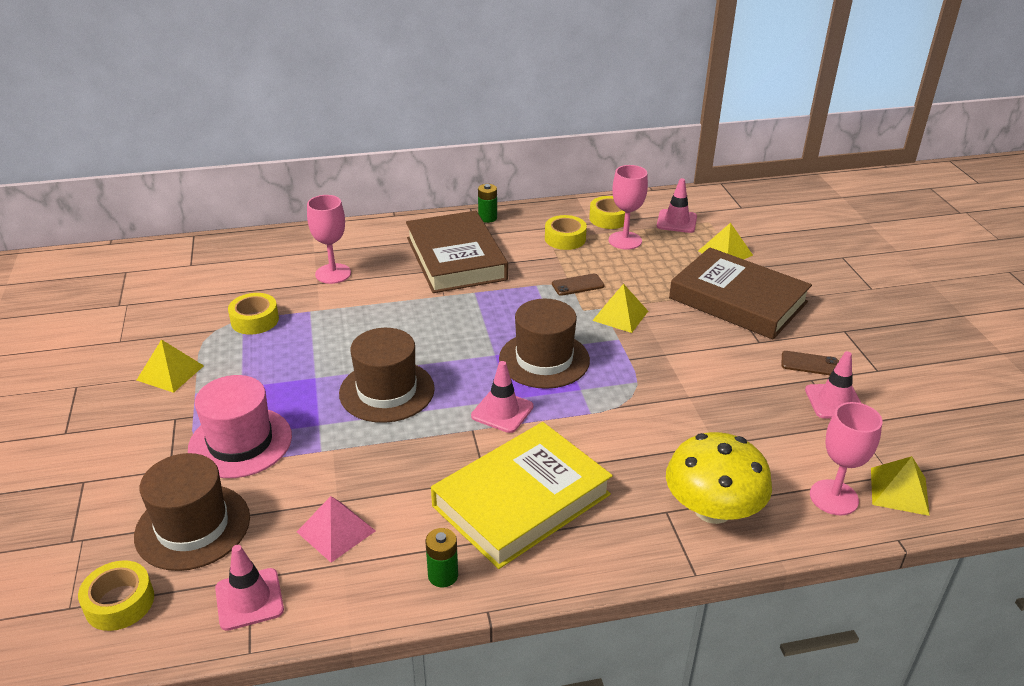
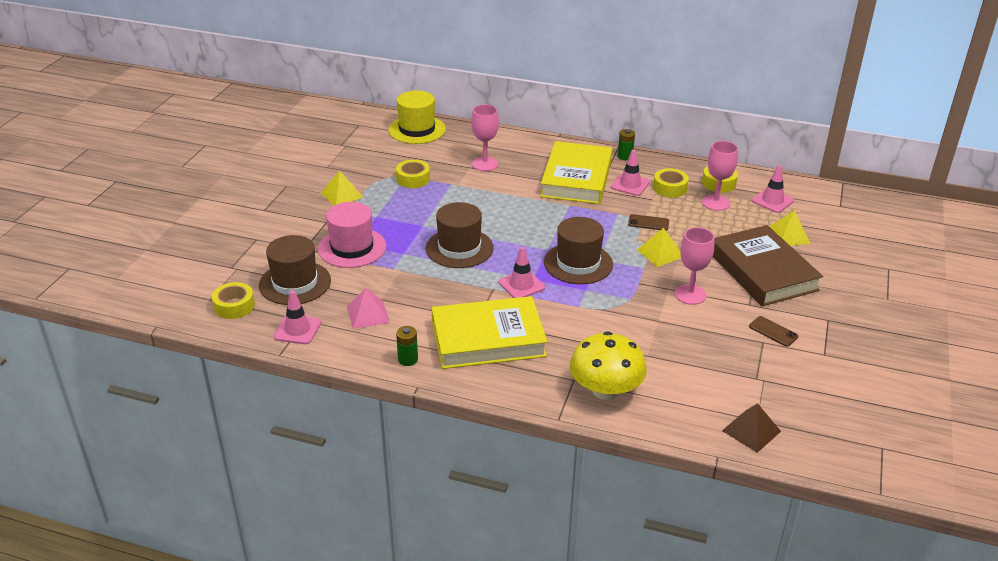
camera: 30 degrees right, 0 degrees up
(211, 256) = (417, 130): none -> yellow hat
(456, 258) = (576, 178): brown book -> yellow book
(834, 401) = (765, 361): pink traffic cone -> pink traffic cone (630, 185)
(834, 497) = (698, 416): pink goblet -> pink goblet (690, 294)
(899, 491) = (751, 431): yellow pyramid -> brown pyramid

